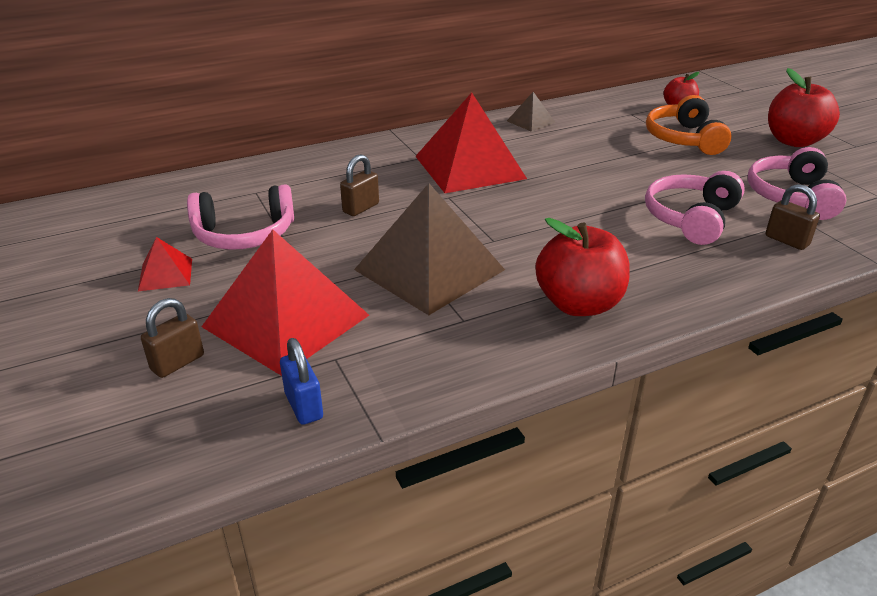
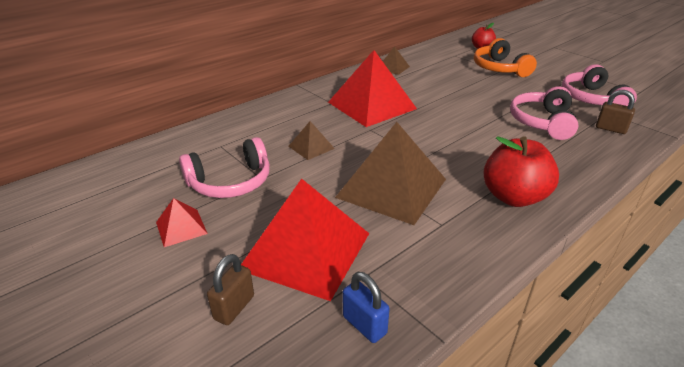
camera: 15 degrees left, 0 degrees up
(361, 208) = (311, 147): brown padlock -> brown pyramid
(794, 141) = (566, 62): red apple -> none

